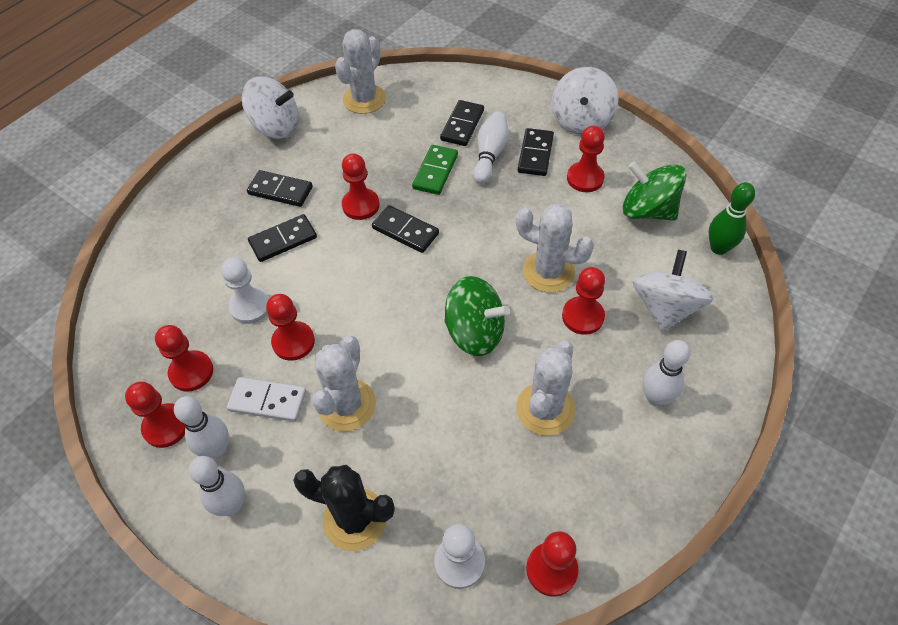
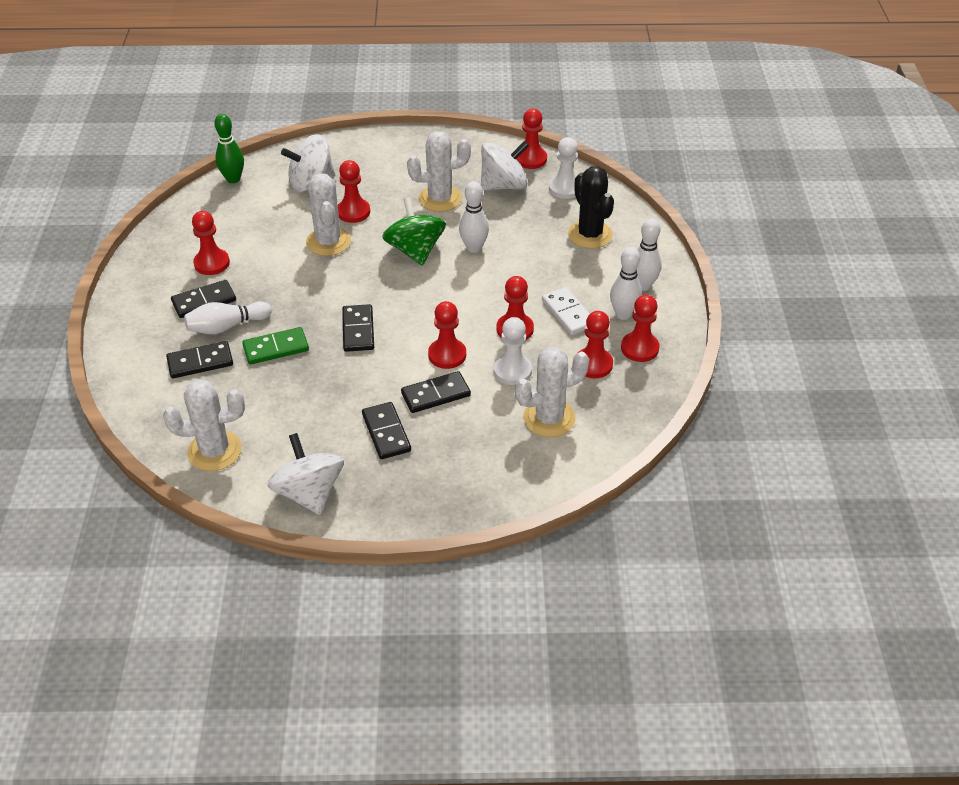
camera: 130 degrees left, 10 degrees down
(283, 240) = (435, 394): black domino -> black domino turned 45 degrees counterclockwise
(347, 405) = (529, 277): white cactus -> white cactus (549, 418)
(361, 205) = (355, 371): red pawn -> red pawn (447, 355)
(581, 121) = (137, 294): white spinning top -> white spinning top (504, 185)
(648, 210) = (222, 221): green spinning top -> none
(656, 398) = (386, 163): white bowling pin -> white bowling pin (474, 248)

